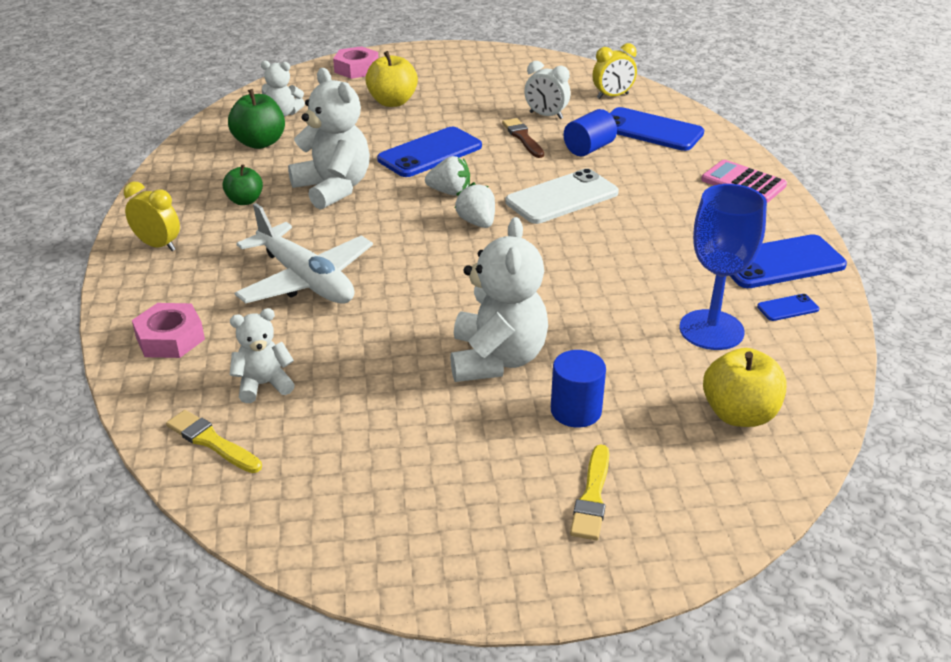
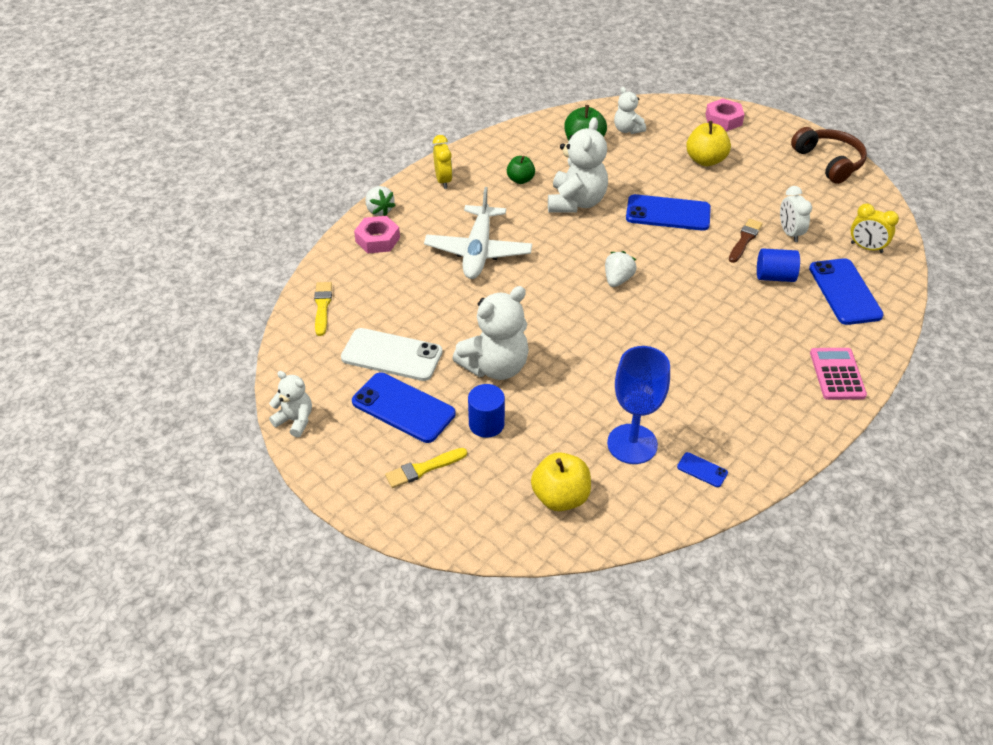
camera: 50 degrees right, 10 degrees up
(263, 385) = (379, 295): white teddy bear -> white teddy bear (295, 420)
(450, 192) = (635, 249): white strawberry -> white strawberry (379, 210)
(488, 58) = (829, 162): none -> brown headphones
(562, 197) = (695, 299): white phone -> white phone (392, 355)
(780, 263) = (754, 442): blue phone -> blue phone (403, 408)

